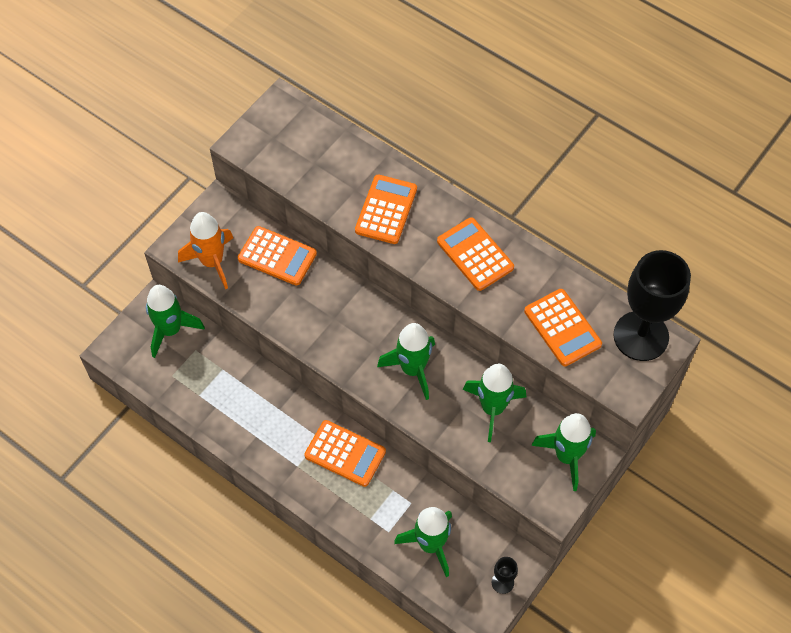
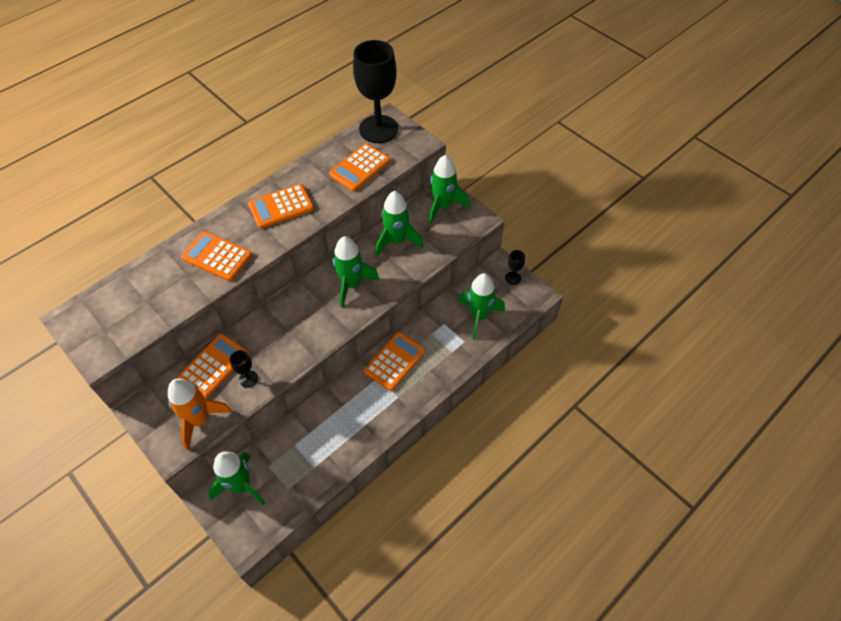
camera: 80 degrees left, 5 degrees down
(266, 294) = (248, 379): none -> black goblet
(562, 328) = (360, 168): orange calculator -> orange calculator turned 150 degrees clockwise

